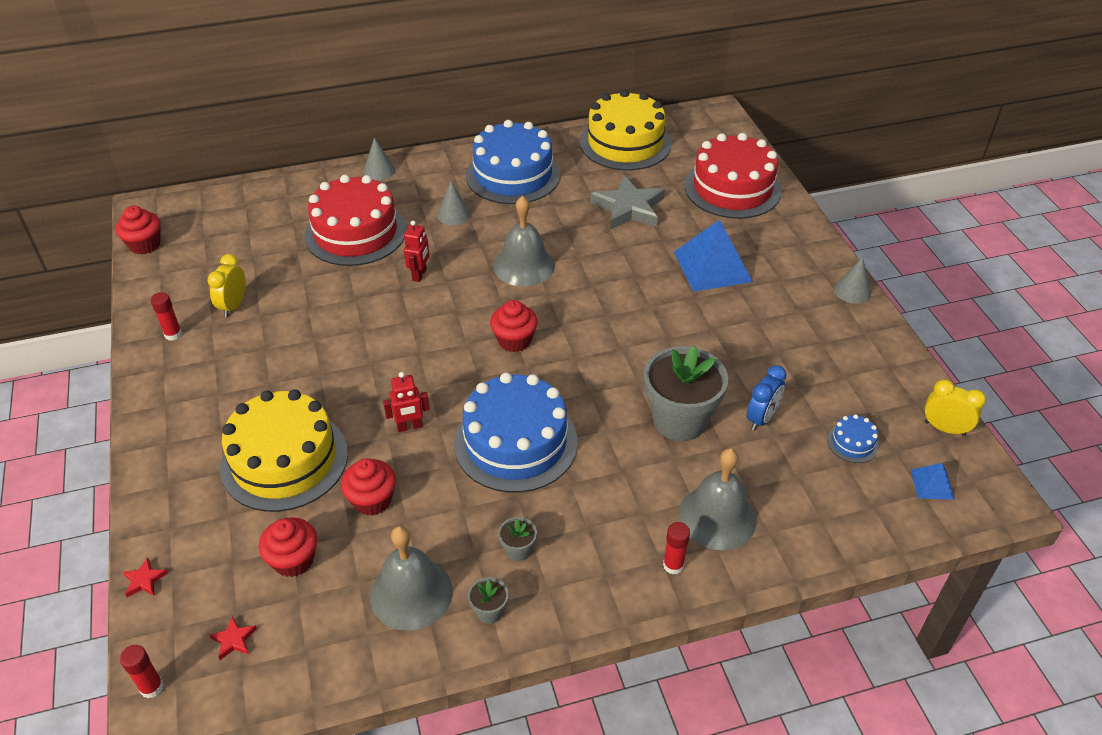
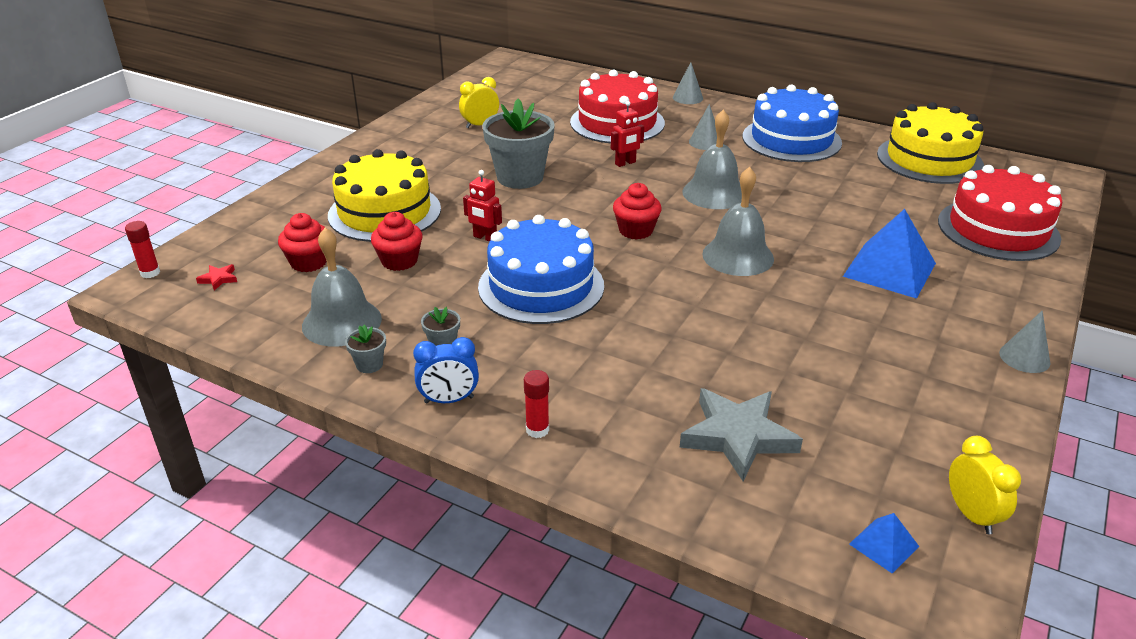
camera: 45 degrees right, 10 degrees down
(144, 580) = (226, 224): red star -> none
(145, 245) = (478, 75): red cupcake -> none
(173, 334) = (425, 122): red glue stick -> none
(628, 208) = (865, 199): grey star -> grey star (737, 436)
(679, 420) = (693, 347): grey flower pot -> grey flower pot (520, 177)
(717, 517) = (623, 425): grey bell -> grey bell (738, 256)
(761, 418) = (772, 389): blue clock -> blue clock (449, 400)
(852, 443) = (841, 460): blue cake -> none

